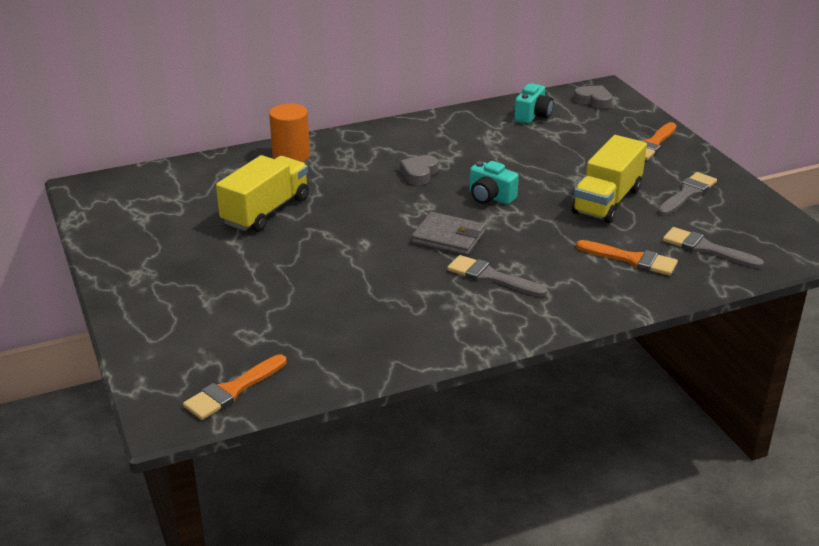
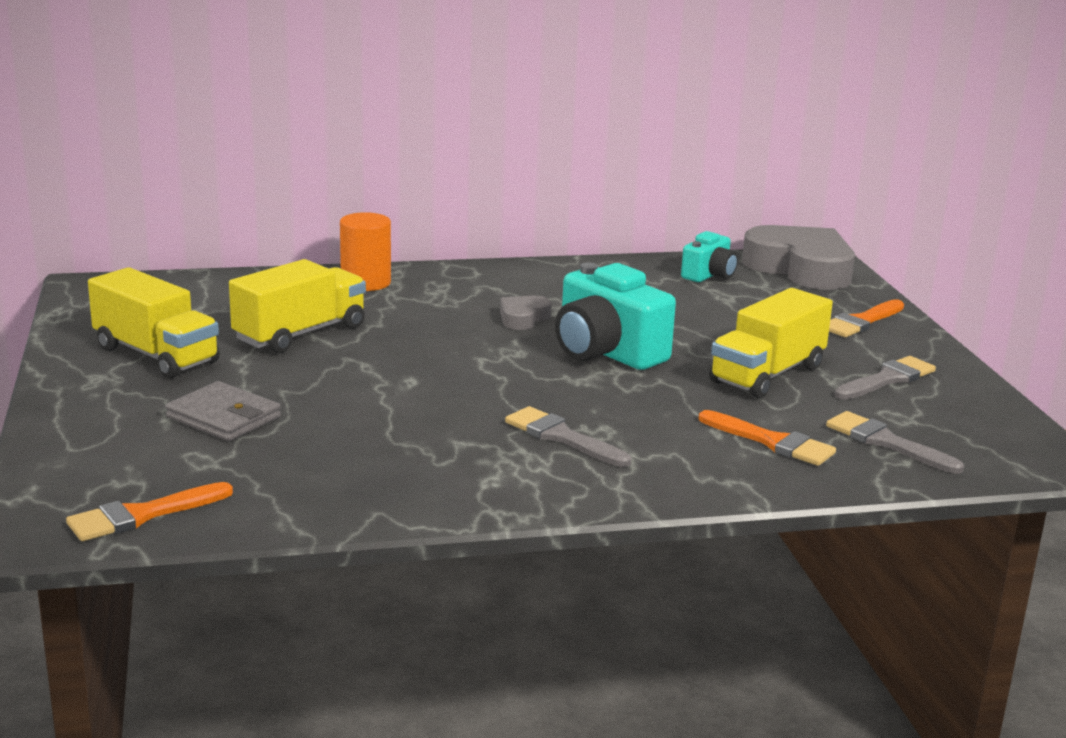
camera: 10 degrees right, 10 degrees down
(170, 246) = (156, 355): none -> yellow truck
(448, 237) = (526, 388): grey wallet -> grey wallet (223, 417)
(490, 197) = (606, 352): turquoise camera -> turquoise camera, size x1.77
(593, 101) = (801, 268): grey heart -> grey heart, size x2.19

